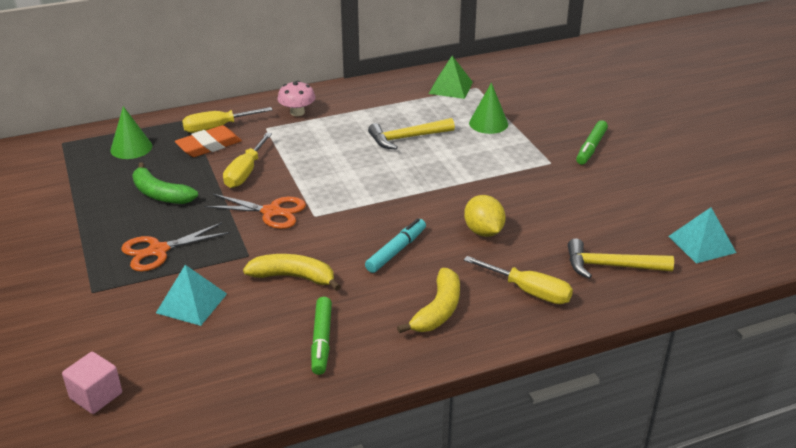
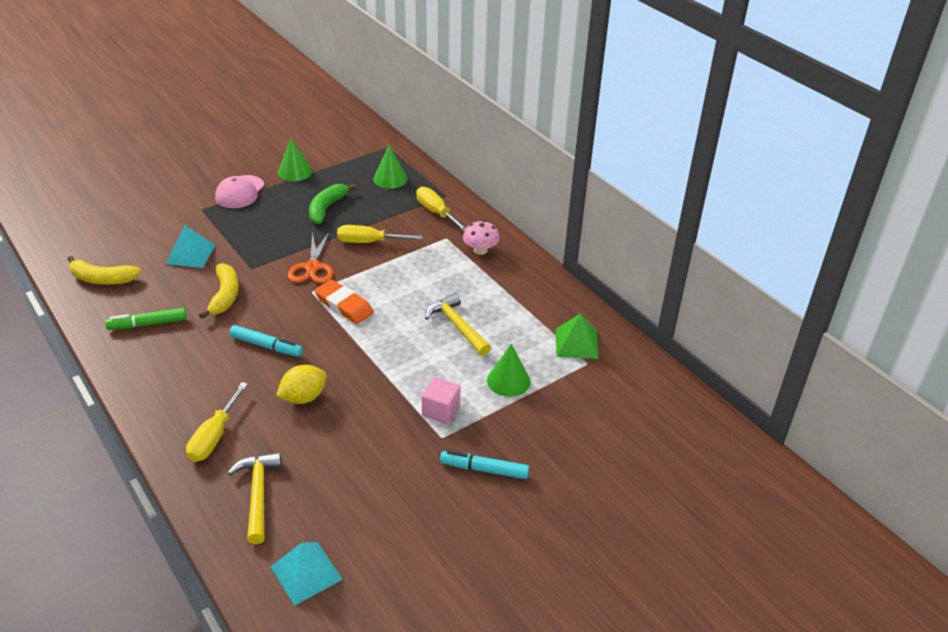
camera: 75 degrees right, 5 degrees up
(61, 212) = (295, 172): none -> green cone
(74, 257) = (240, 192): none -> pink cap
(96, 396) = (96, 238): pink cube -> pink cube (441, 410)
(158, 251) = (252, 225): orange scissors -> none
(209, 145) = (405, 215): orange eraser -> orange eraser (344, 305)
(438, 310) = (185, 381): yellow banana -> yellow banana (102, 279)
(591, 148) = (484, 469): green marker -> turquoise marker

